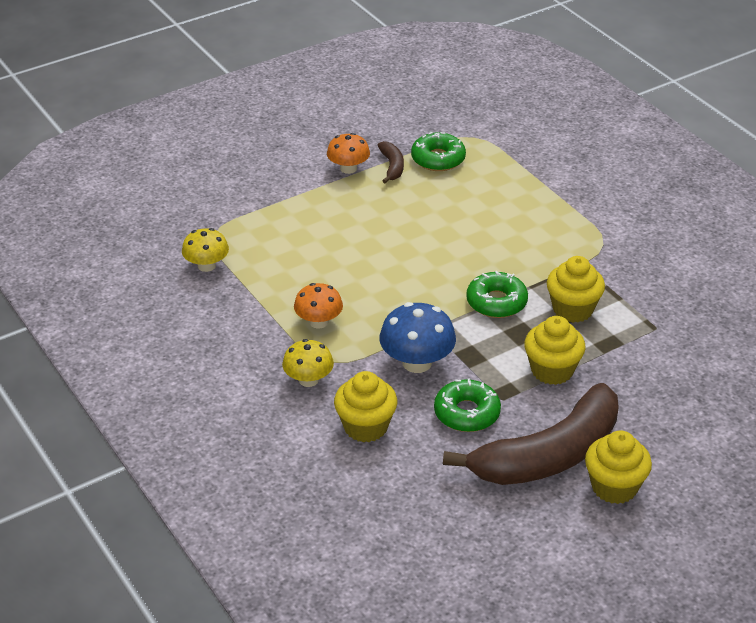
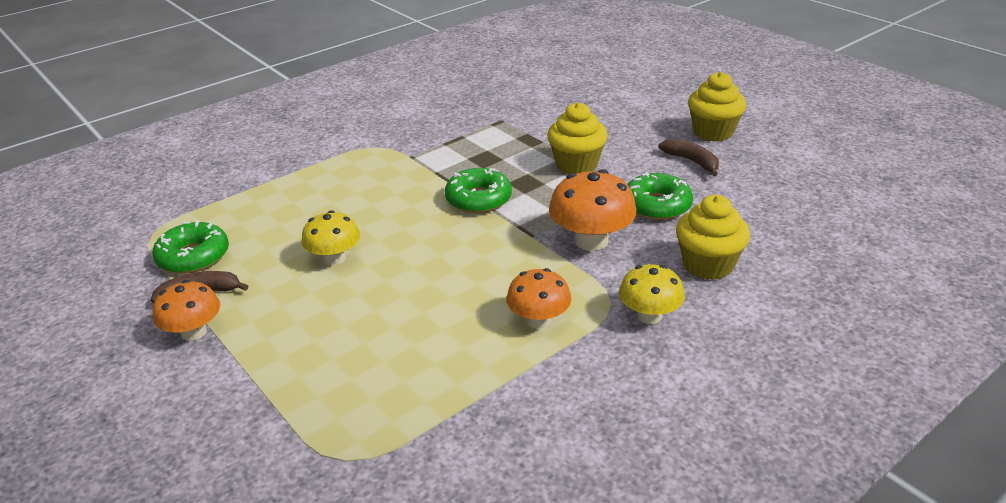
camera: 95 degrees left, 5 degrees down
(206, 265) = (428, 454): yellow mushroom -> yellow mushroom (334, 258)
(417, 362) = (591, 241): blue mushroom -> orange mushroom
(548, 455) = (692, 161): brown banana -> brown banana, size x0.41
(573, 309) = (483, 158): yellow cupcake -> none

